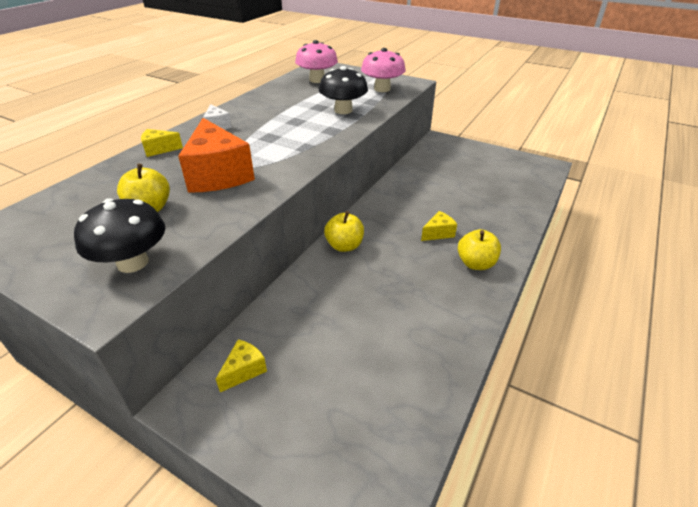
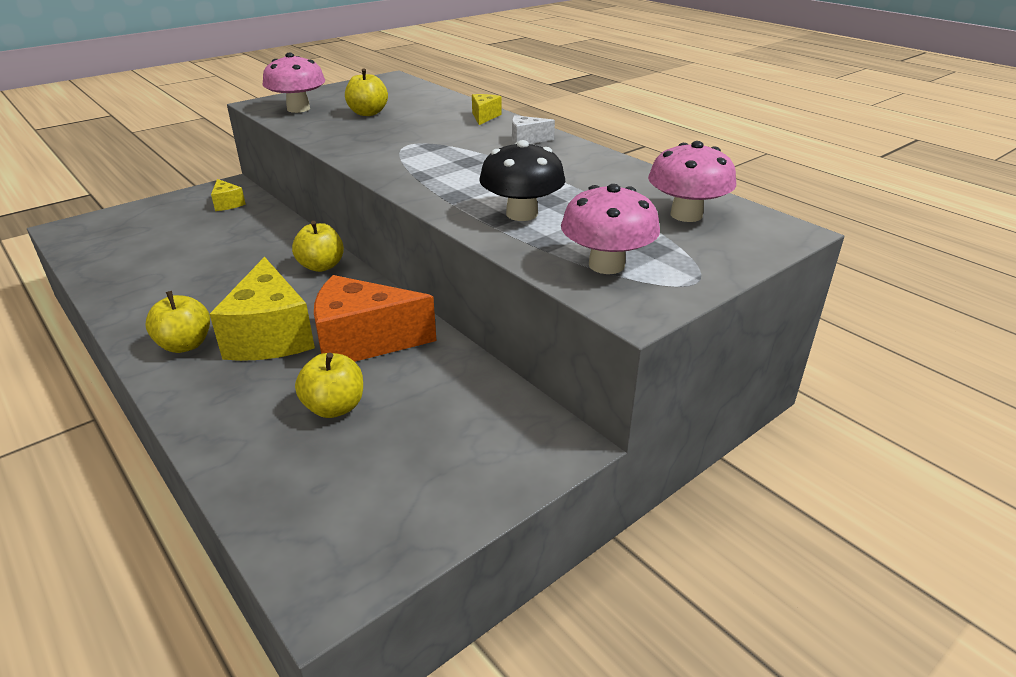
camera: 110 degrees right, 5 degrees down
(133, 262) = (298, 109): black mushroom -> pink mushroom
(218, 175) = (399, 135): orange cheese -> orange cheese (363, 342)
(438, 233) = (270, 336): yellow cheese -> yellow cheese, size x2.12
(470, 191) = (334, 407): none -> yellow apple

